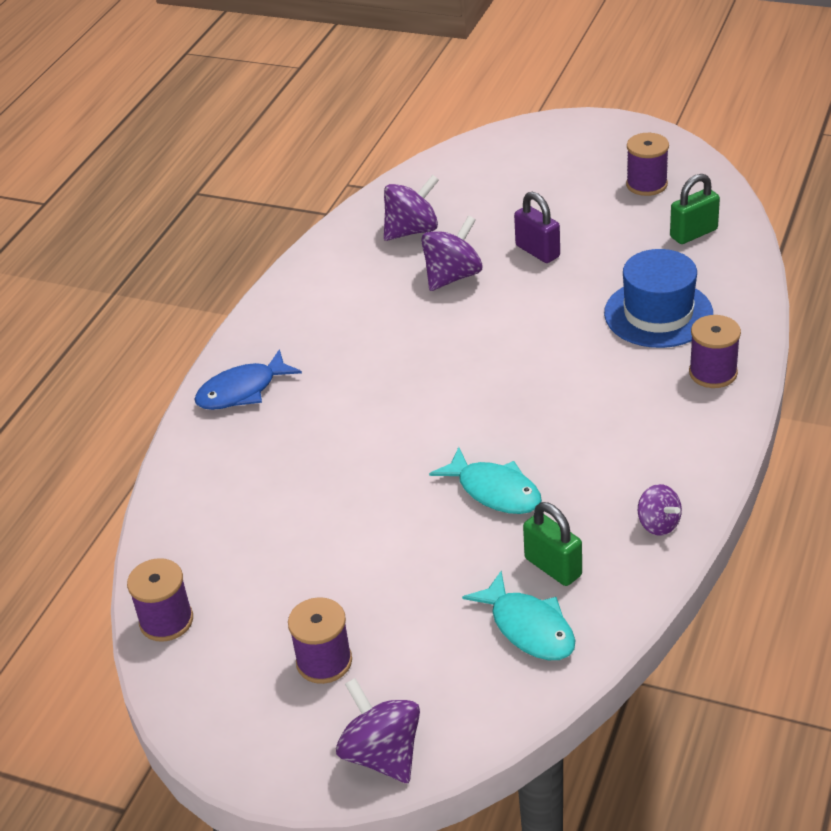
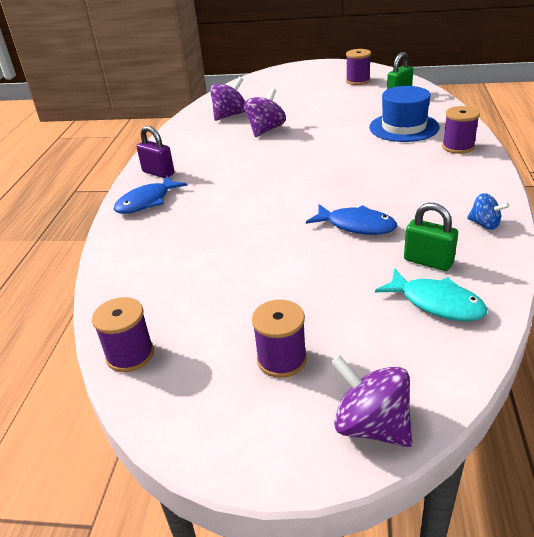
camera: 15 degrees left, 5 degrees down
(495, 491) = (356, 225): turquoise fish -> blue fish
(537, 251) = (312, 113): purple padlock -> purple padlock (158, 173)
(658, 524) = (484, 224): purple spinning top -> blue spinning top

